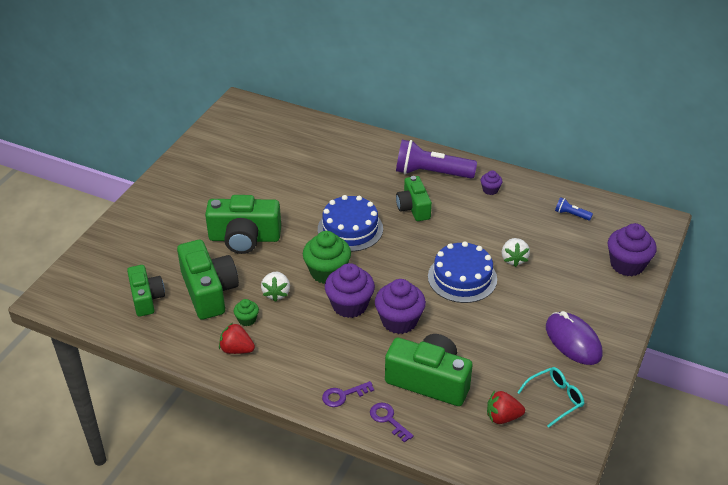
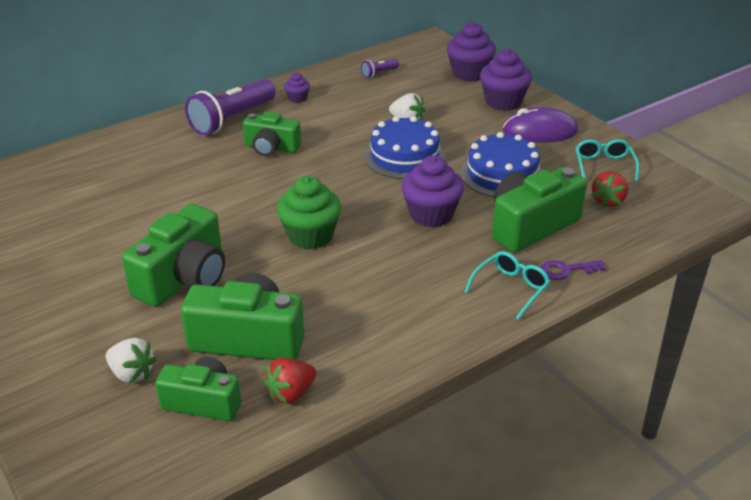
camera: 60 degrees left, 5 degrees down
(236, 349) = (373, 347): red strawberry -> red strawberry (291, 393)
(247, 319) = (330, 322): green cupcake -> none
(276, 293) = (307, 284): white strawberry -> white strawberry (132, 374)
(343, 395) = (510, 288): purple key -> turquoise glasses
(349, 305) = (378, 238): purple cupcake -> purple cupcake (503, 102)
(350, 229) = (258, 197): blue cake -> blue cake (502, 174)
(571, 214) = (379, 73): blue flashlight -> purple flashlight

